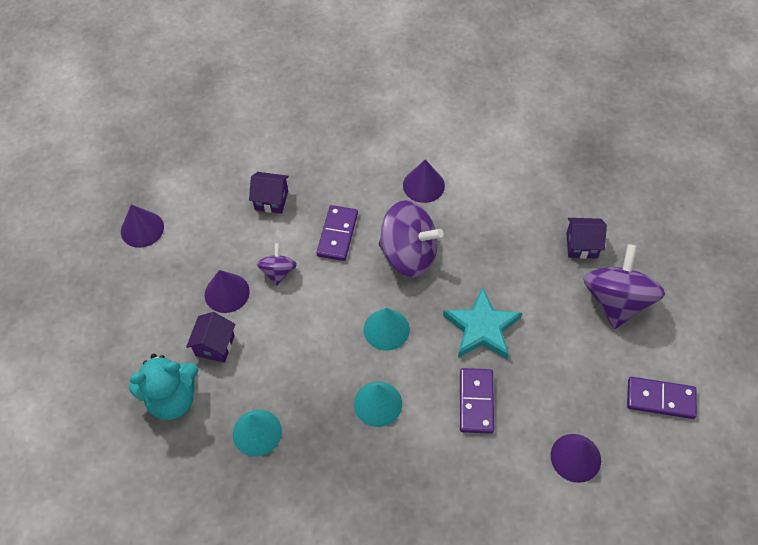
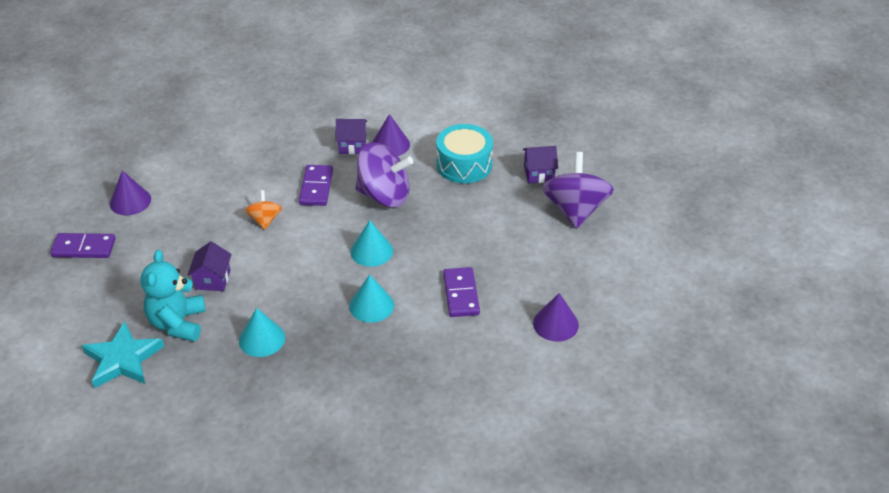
camera: 10 degrees left, 15 degrees down
(172, 399) = (178, 323): turquoise teddy bear -> turquoise teddy bear turned 120 degrees clockwise
(227, 293) = (218, 240): purple cone -> none
(271, 200) = (250, 168): purple house -> purple house (352, 146)
(278, 272) = (265, 220): purple spinning top -> orange spinning top
(482, 328) = (458, 241): turquoise star -> turquoise star (123, 359)
(500, 223) = (464, 164): none -> turquoise drum
(660, 399) = (624, 274): purple domino -> purple domino (84, 248)

